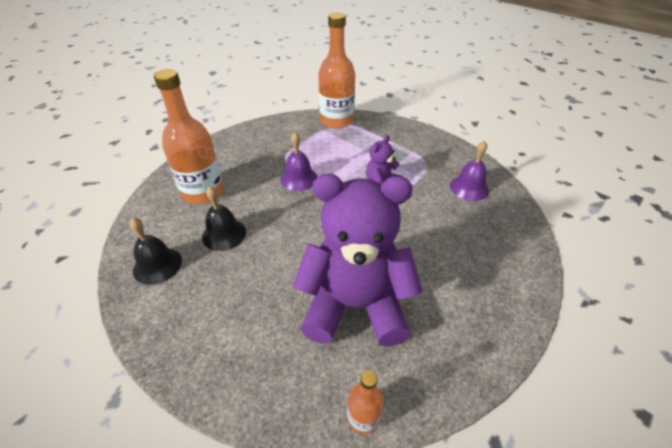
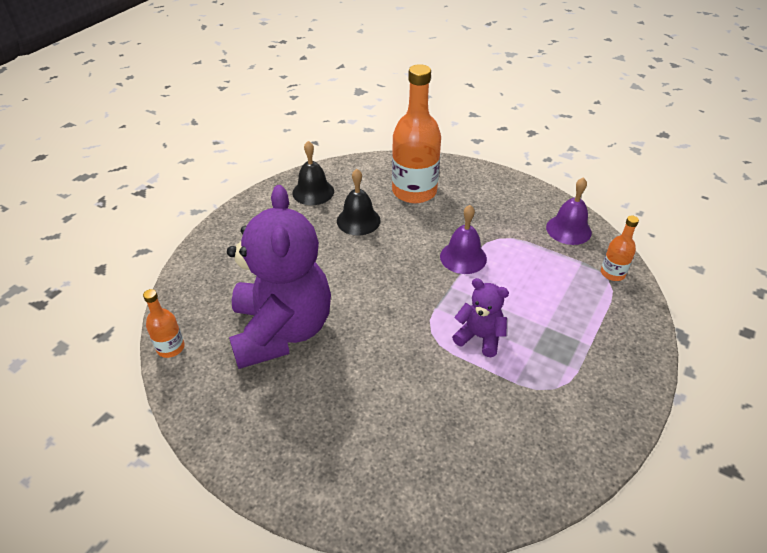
camera: 80 degrees right, 0 degrees up
(336, 121) = (612, 273): orange bottle -> orange bottle, size x0.48
(469, 187) = (512, 445): purple bell -> purple bell (568, 229)

